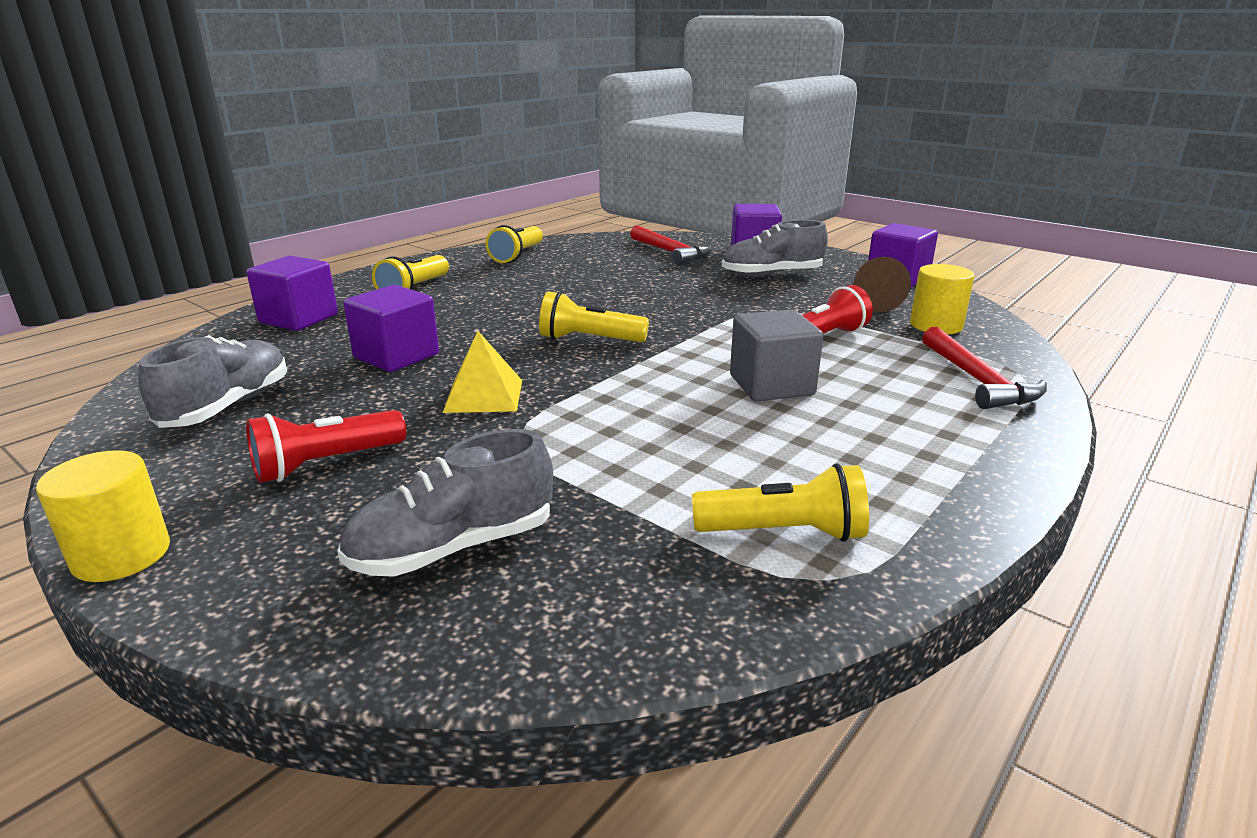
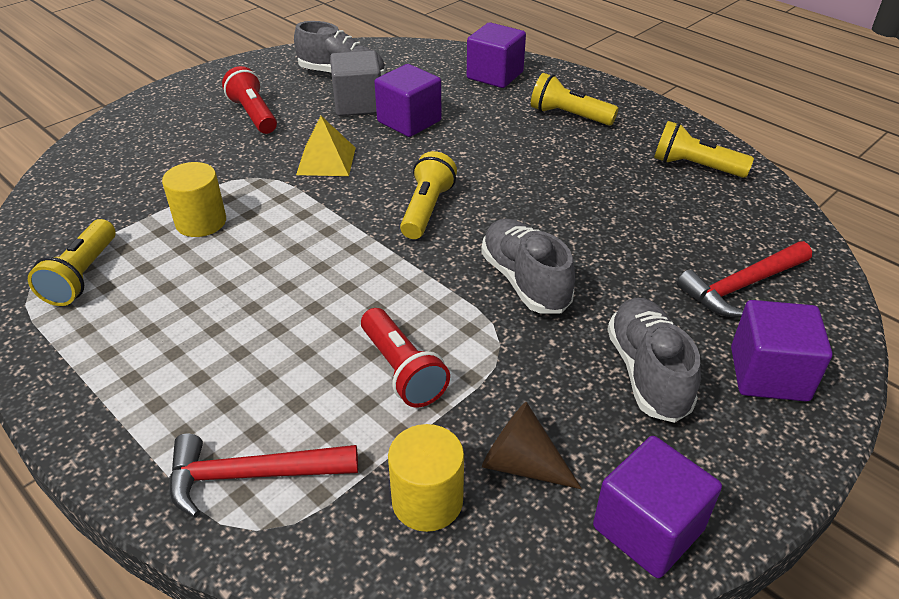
camera: 95 degrees right, 15 degrees up
(121, 555) = (193, 78): yellow cylinder -> yellow cylinder (201, 222)
(453, 547) = (144, 160): grey shoe -> grey shoe (525, 281)
(771, 385) = (294, 308): grey cube -> grey cube (358, 104)

